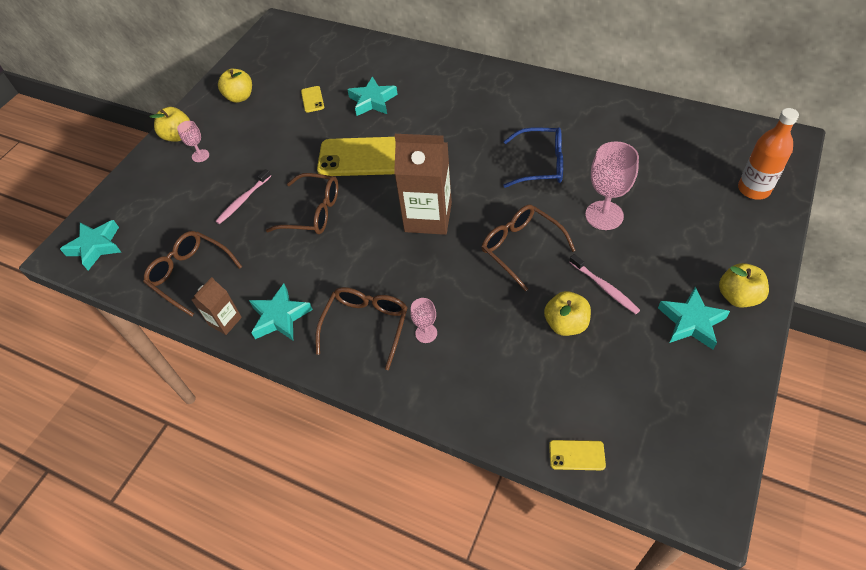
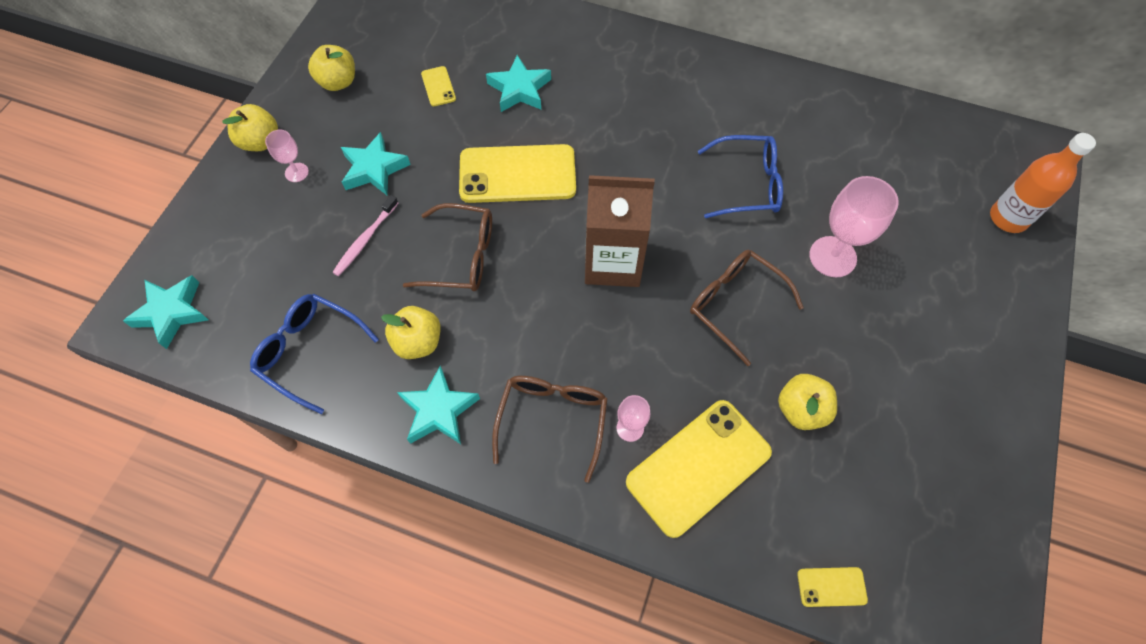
camera: 10 degrees left, 10 degrees up
(190, 274) = (309, 351): brown glasses -> blue glasses
(225, 321) = (366, 419): brown carton -> none
(477, 363) = (698, 467): none -> yellow phone
(604, 288) = (843, 358): pink toothbrush -> none
(691, 322) = (950, 402): turquoise star -> turquoise star (374, 169)
(738, 296) = (1001, 366): yellow apple -> yellow apple (418, 342)

